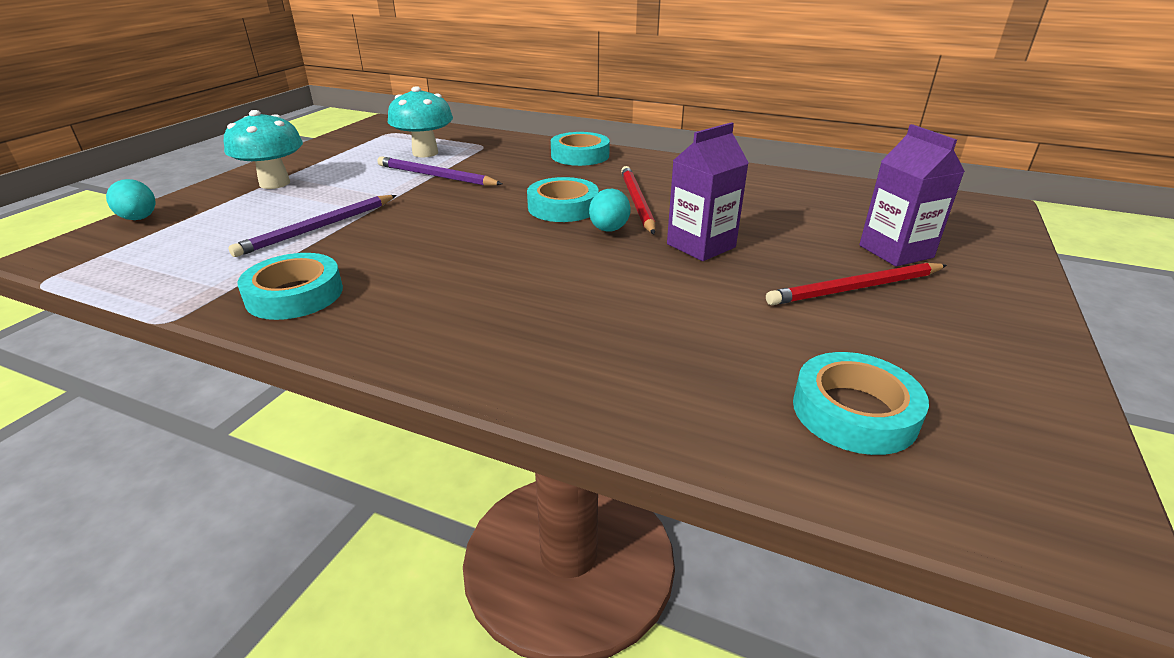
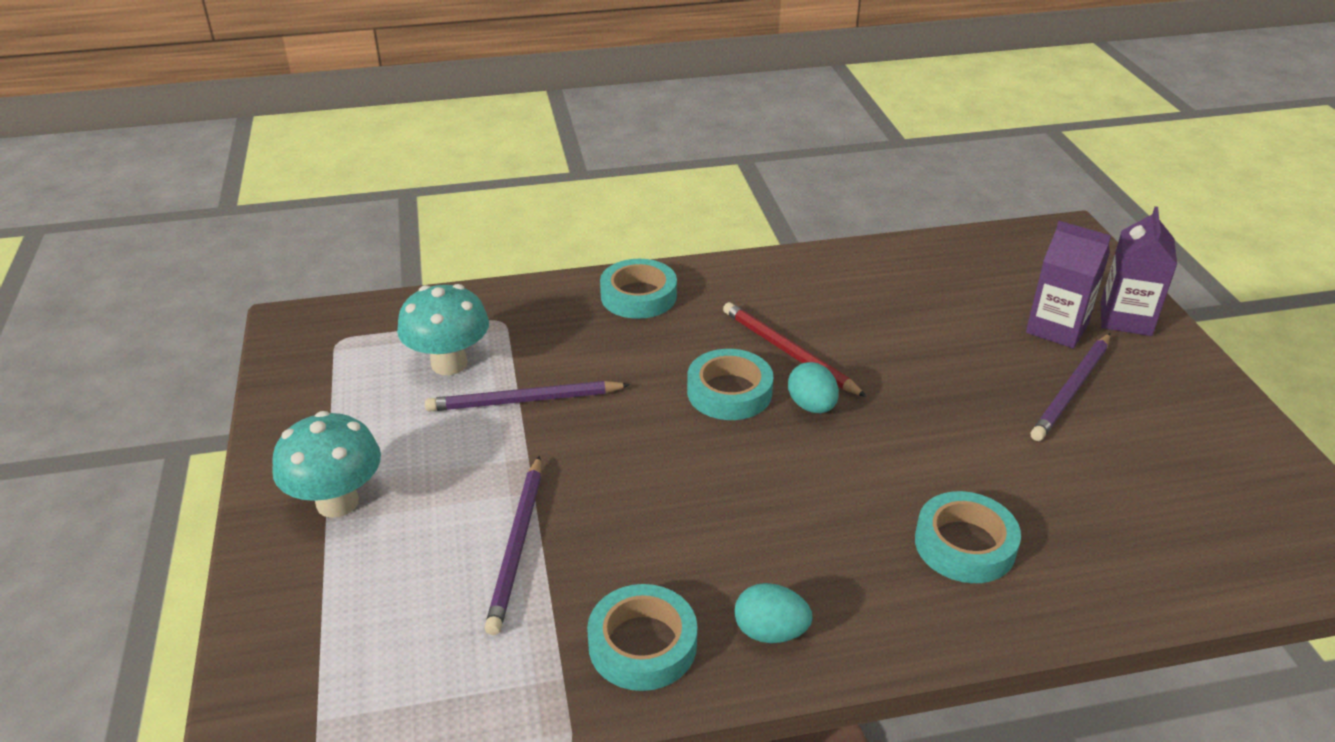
camera: 35 degrees left, 5 degrees up
(139, 219) = (259, 645): turquoise egg -> turquoise egg (770, 632)
(701, 246) = (912, 391): purple carton -> purple carton (1125, 318)
(854, 412) = (1185, 521): turquoise tape -> turquoise tape (964, 544)
(855, 288) = (1072, 390): red pencil -> purple pencil

